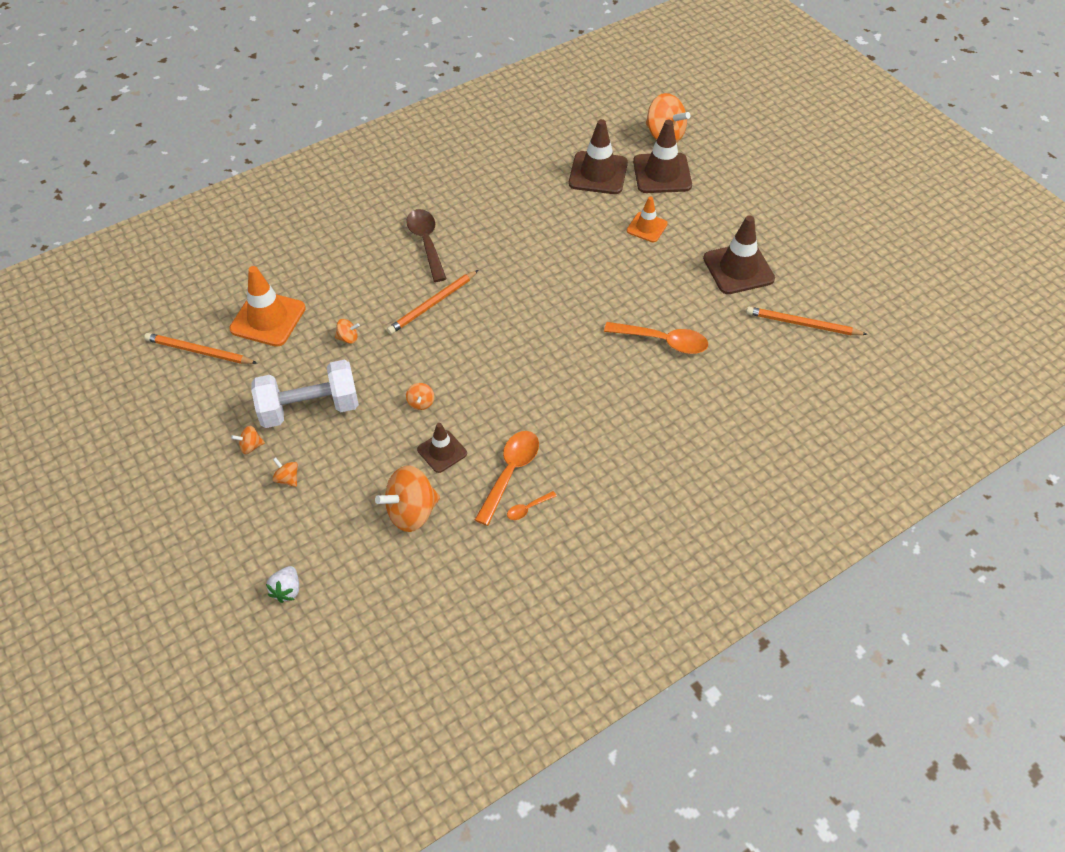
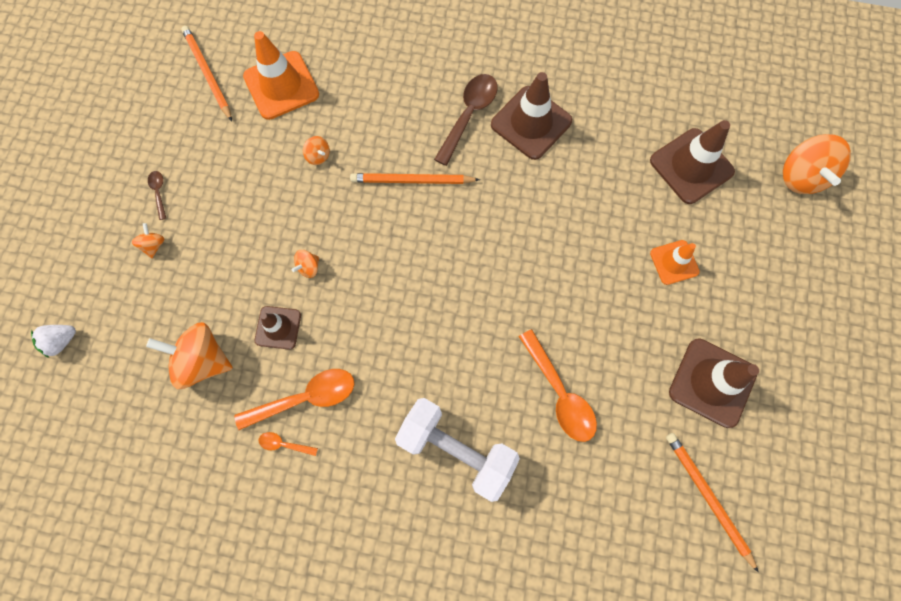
camera: 45 degrees right, 20 degrees up
(251, 446) = (159, 192): orange spinning top -> brown spoon
(309, 409) = (228, 196): white dumbbell -> white dumbbell (456, 450)
(662, 173) = (752, 216): brown traffic cone -> brown traffic cone (531, 123)

